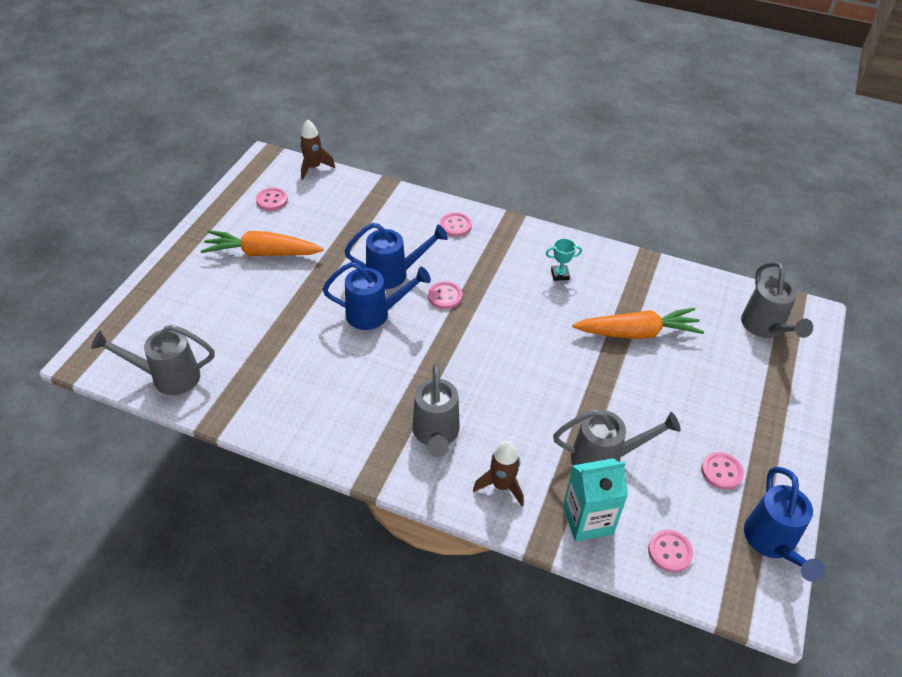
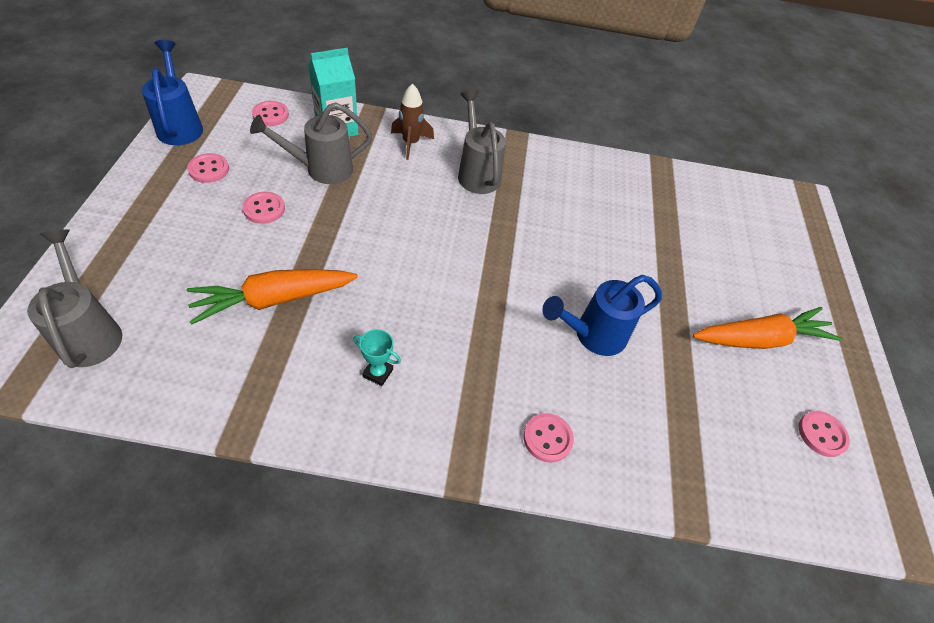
camera: 160 degrees right, 5 degrees up
(167, 377) = (728, 192): grey watering can -> none
(313, 168) = (823, 527): brown rocket -> none
(375, 314) = (587, 278): blue watering can -> none
(445, 296) = (519, 313): pink button -> pink button (264, 209)
(560, 275) = (378, 373): turquoise trophy -> turquoise trophy turned 45 degrees clockwise

